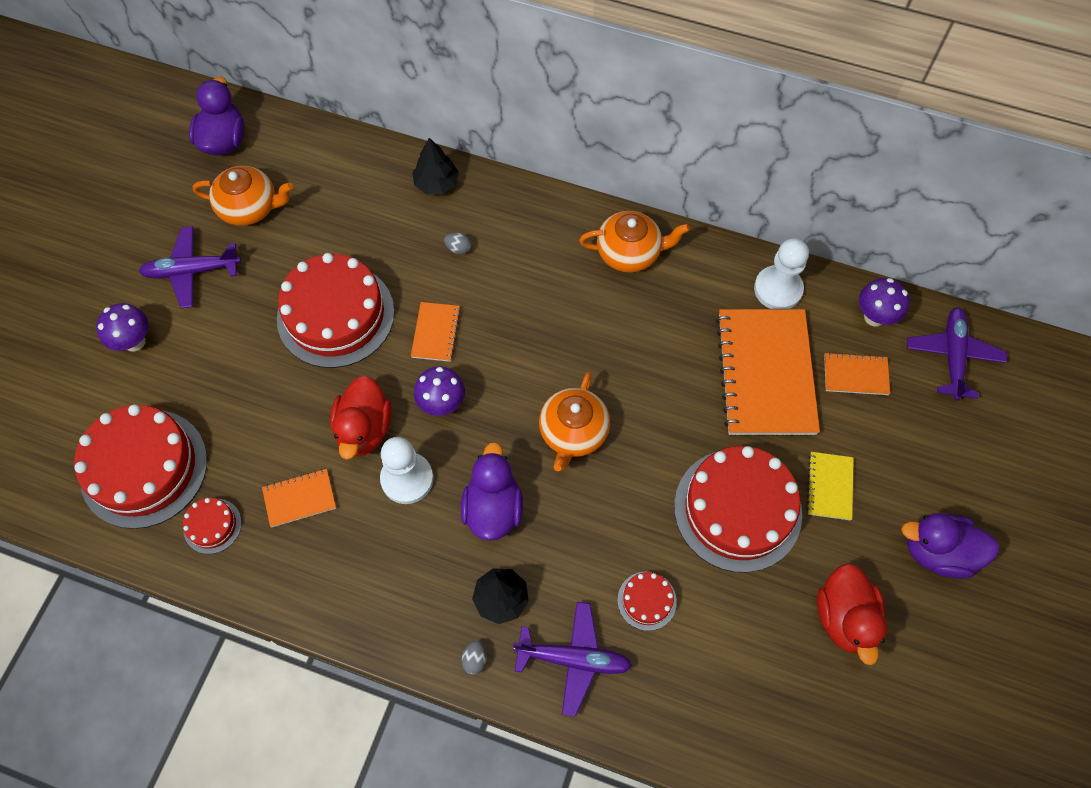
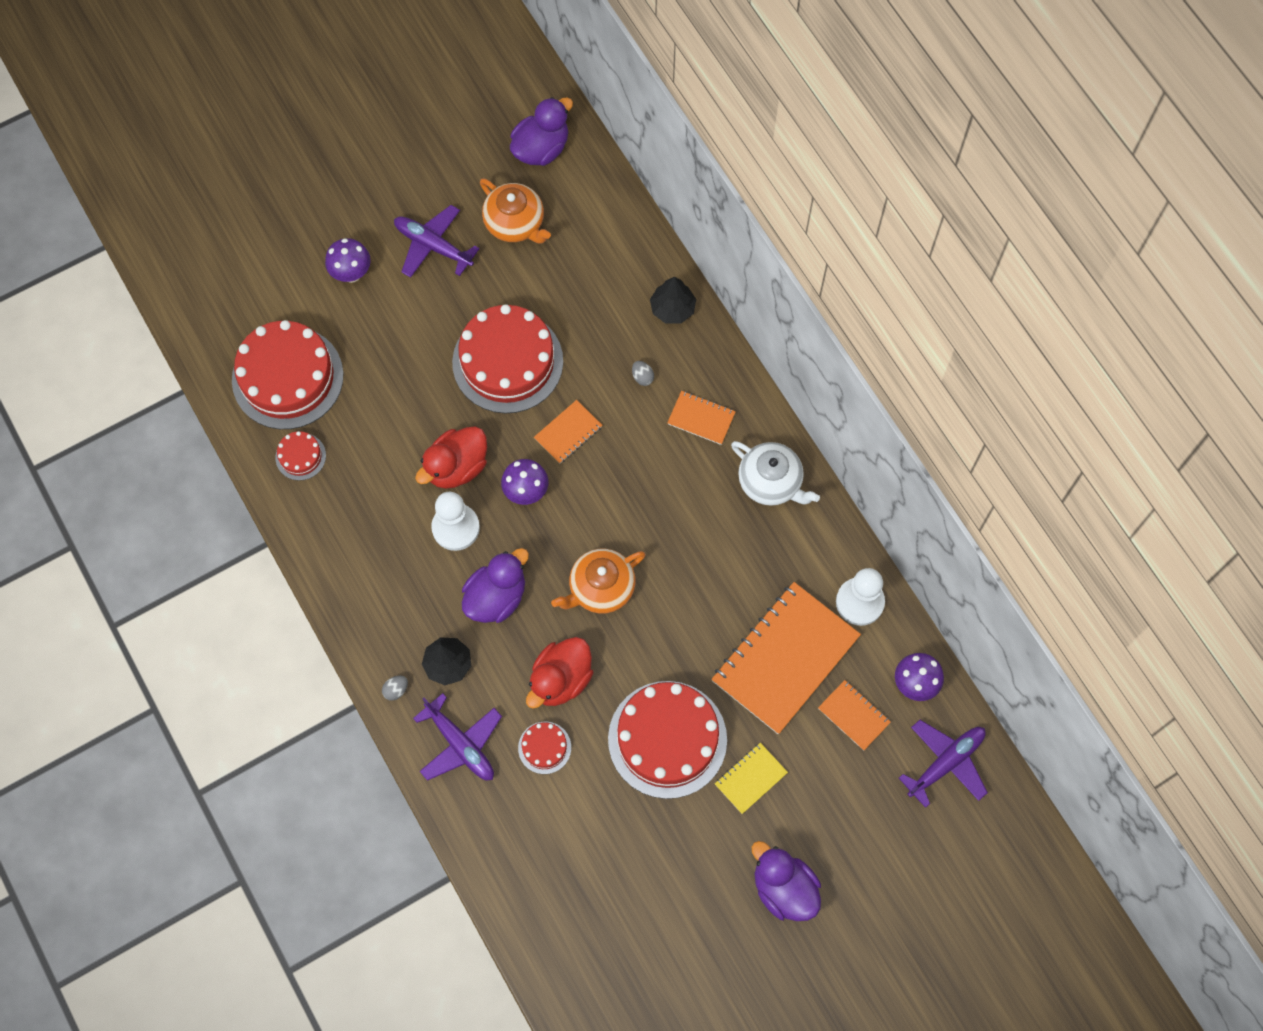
camera: 40 degrees right, 5 degrees up
(299, 498) = (372, 483): orange notebook -> orange notebook (701, 418)
(629, 253) = (771, 482): orange teapot -> white teapot
(844, 618) = (670, 874): red duck -> red duck (560, 680)

